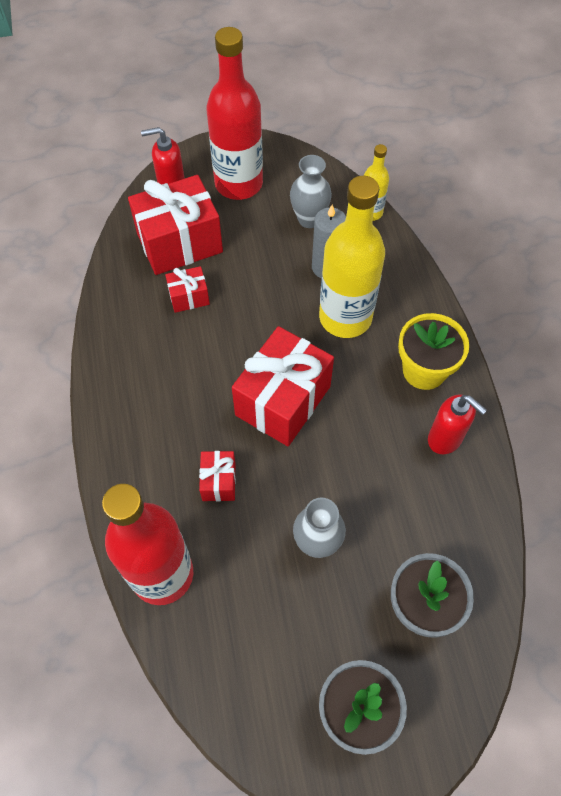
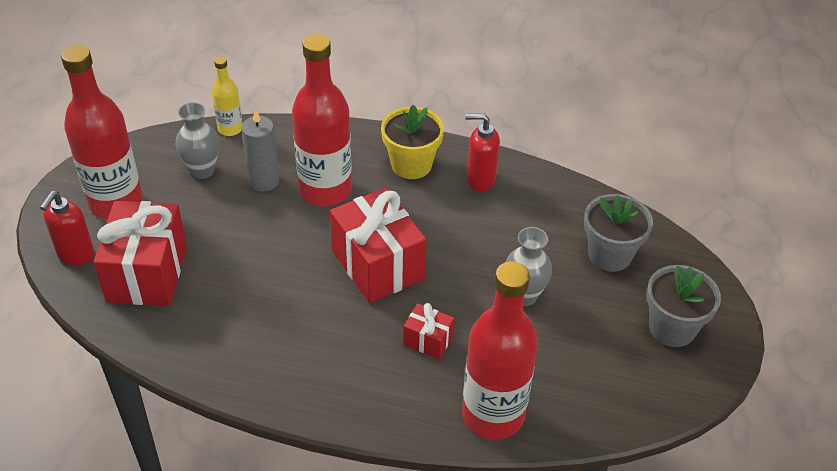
camera: 65 degrees left, 15 degrees down
(189, 297) = (217, 289): red gift -> none
(345, 317) = (325, 190): yellow bottle -> red bottle
(445, 439) = (480, 180): red soap dispenser -> red soap dispenser turned 150 degrees counterclockwise

